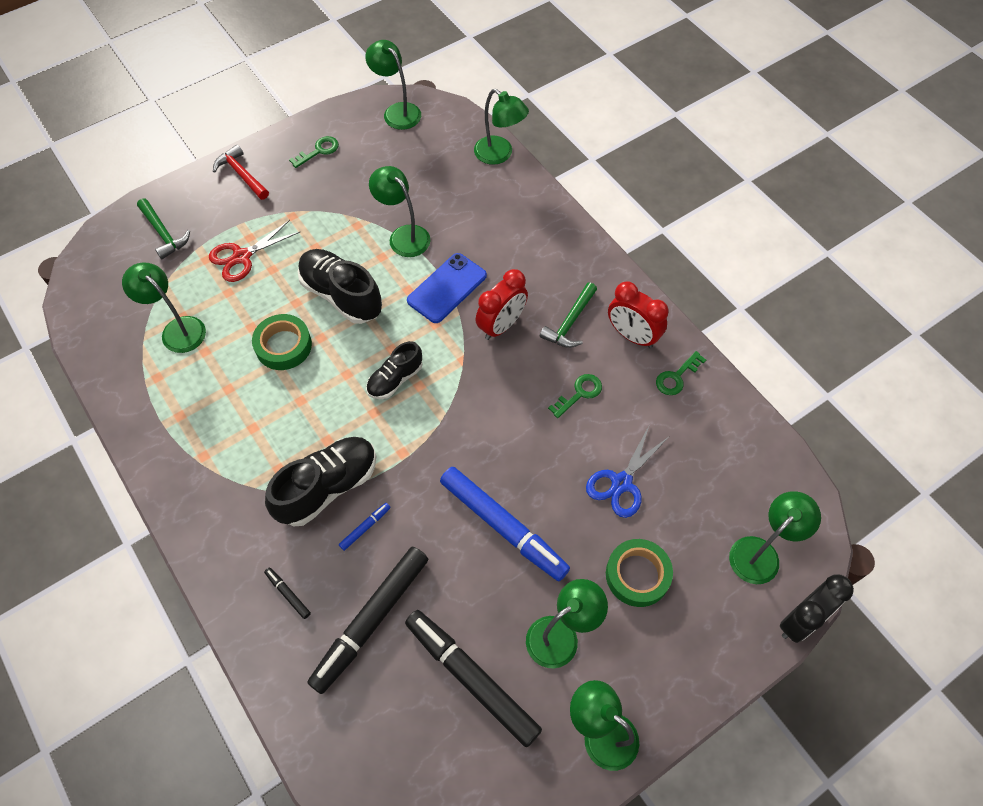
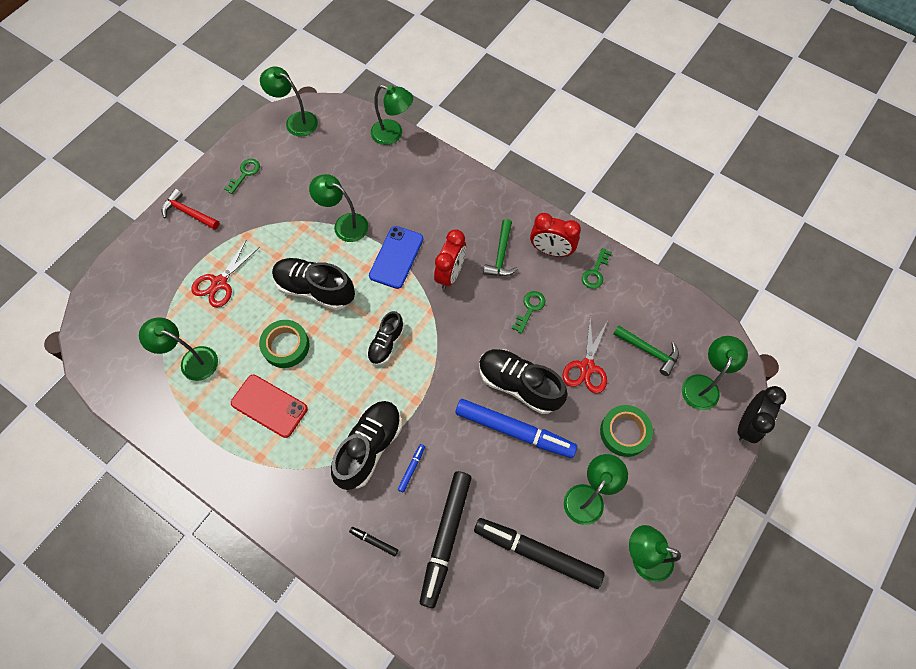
camera: 20 degrees left, 5 degrees up
(163, 233) = (144, 283): green hammer -> green hammer (649, 351)
(238, 404) = (269, 406): none -> red phone
(530, 476) = (519, 385): none -> black shoe
(621, 483) = (587, 367): blue scissors -> red scissors

